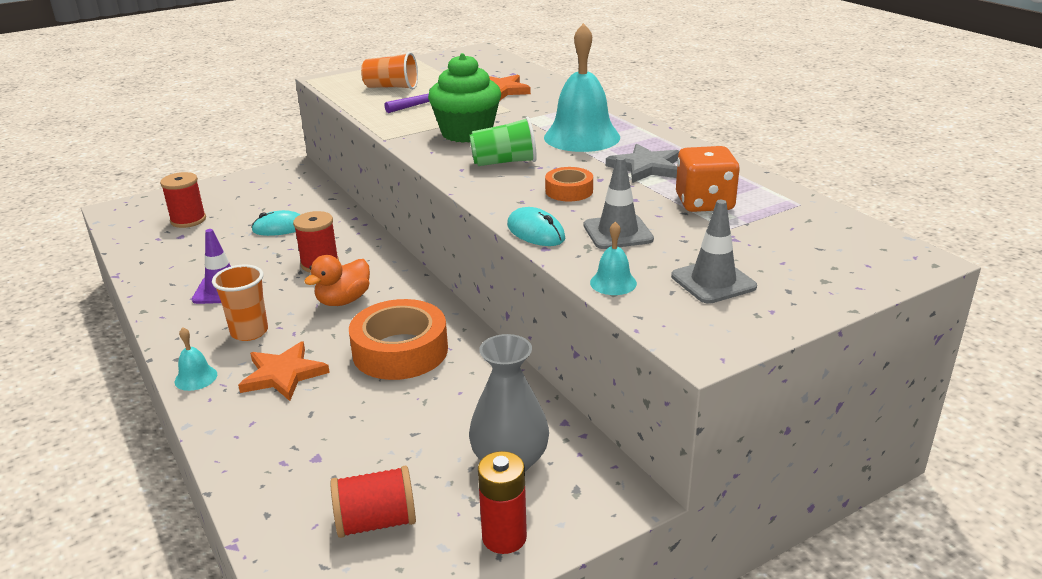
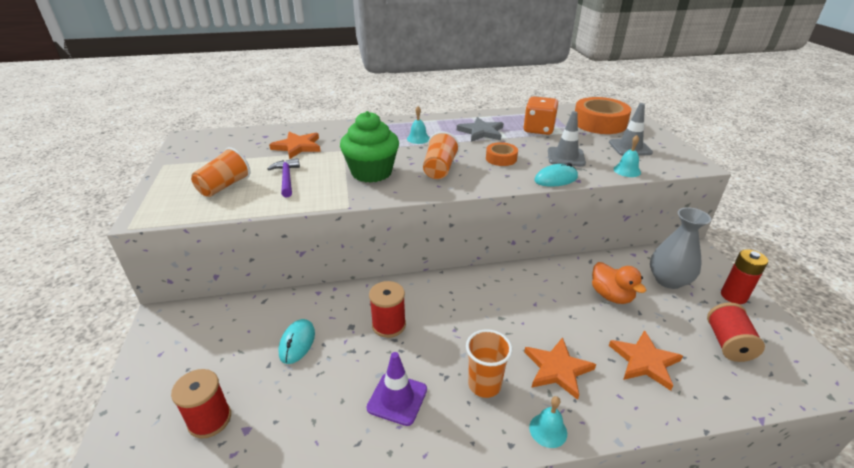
camera: 70 degrees left, 5 degrees up
(314, 440) = (644, 361): none -> orange star
(343, 300) = (459, 320): orange duck -> orange duck (611, 296)
(400, 351) = (543, 302): orange tape -> orange tape (599, 123)
(504, 162) = (439, 169): green cup -> orange cup
(582, 137) = (418, 138): turquoise bell -> turquoise bell, size x0.44

